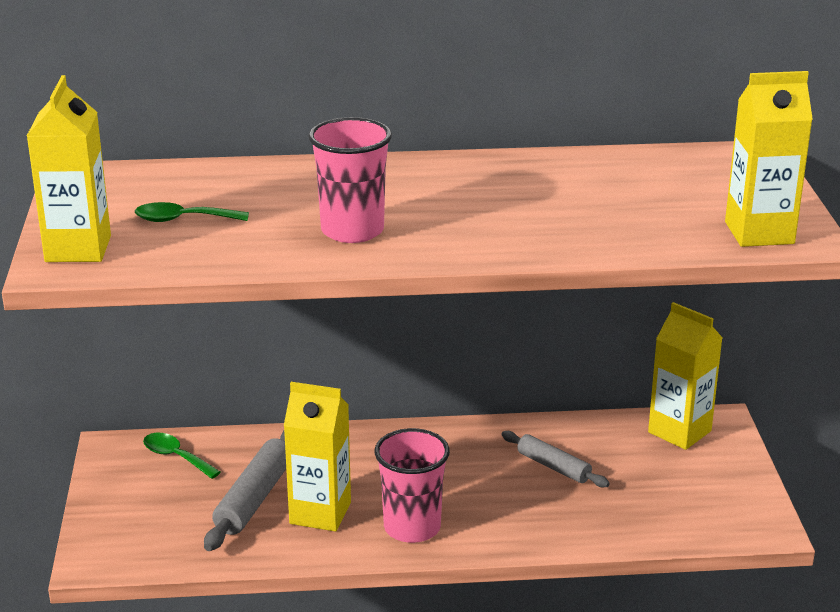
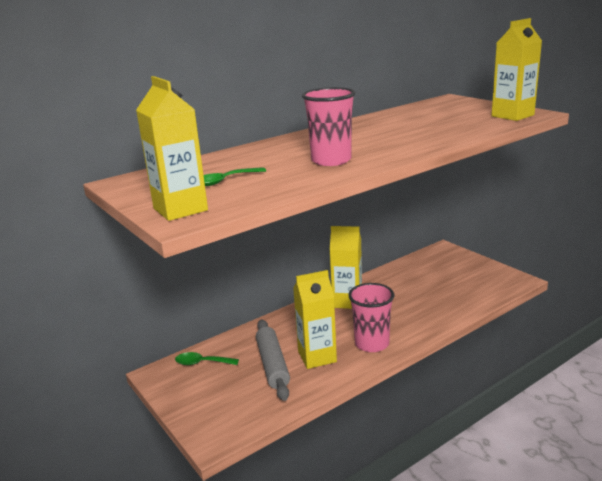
camera: 30 degrees left, 5 degrees down
(553, 466) = (401, 291): grey rolling pin -> none
(679, 431) = (433, 258): yellow carton -> yellow carton (347, 301)

